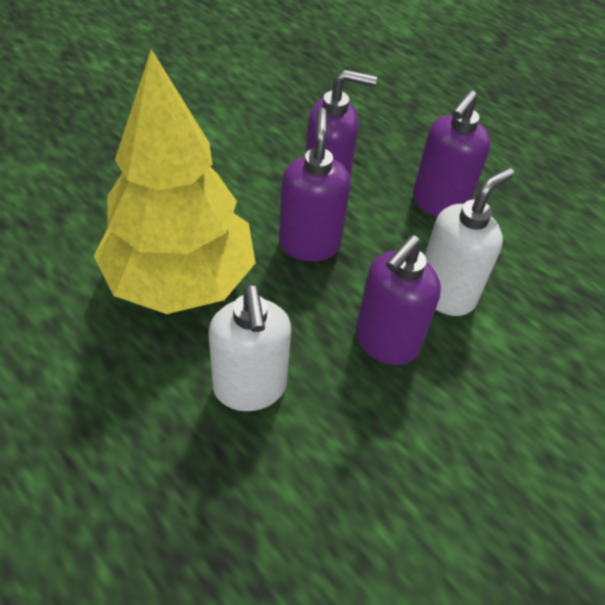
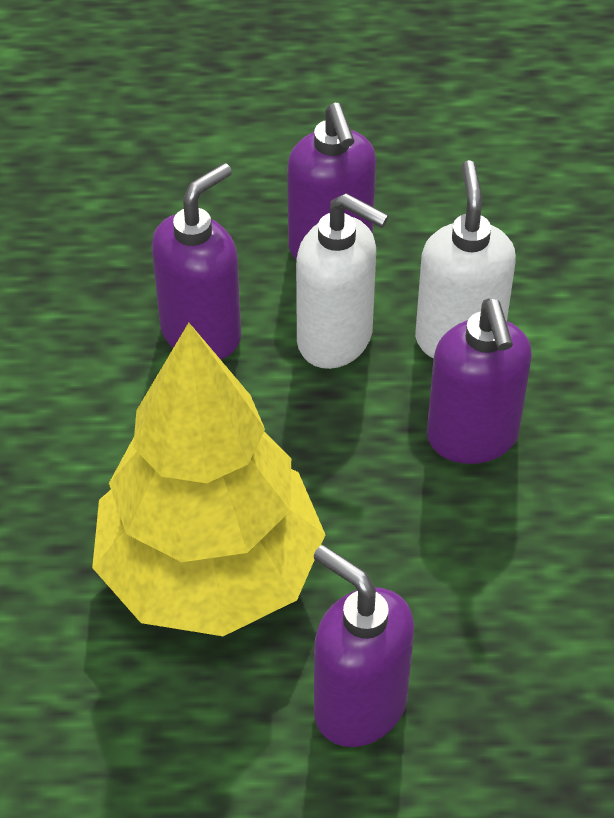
camera: 45 degrees left, 0 degrees up
(250, 388) = (423, 600): white soap dispenser -> white soap dispenser (336, 339)
(309, 244) = (274, 411): purple soap dispenser -> purple soap dispenser (359, 706)

